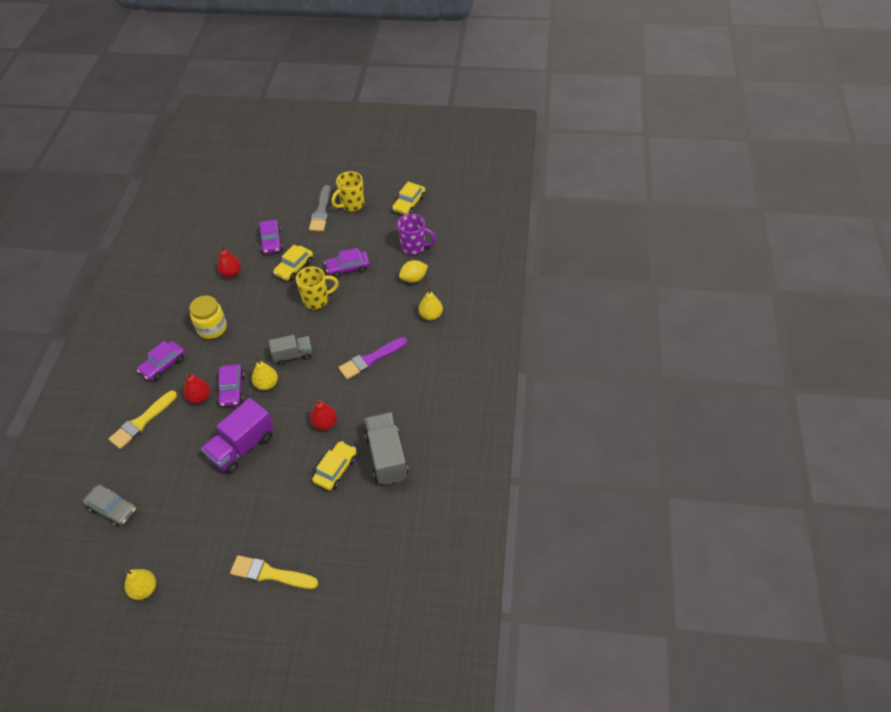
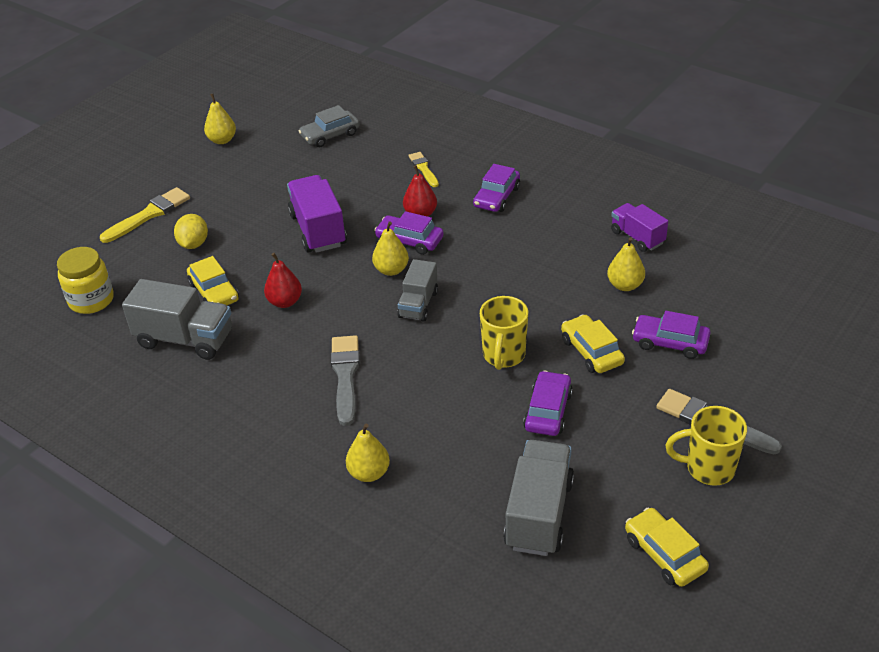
camera: 120 degrees right, 10 degrees down
(142, 422) = (423, 169): yellow brush -> yellow brush, size x0.62
(163, 365) = (497, 197): purple car -> purple car turned 135 degrees counterclockwise
(182, 282) = (637, 237): none -> purple truck
(212, 328) = (527, 246): yellow jar -> yellow jar (91, 300)
(231, 273) = (625, 285): red pear -> yellow pear
(352, 204) = (708, 468): yellow mug -> yellow mug turned 75 degrees counterclockwise
(370, 359) = (345, 376): purple brush -> grey brush
(413, 278) = (464, 483): yellow lemon -> yellow lemon (193, 244)
(414, 247) = (539, 514): purple mug -> grey truck

